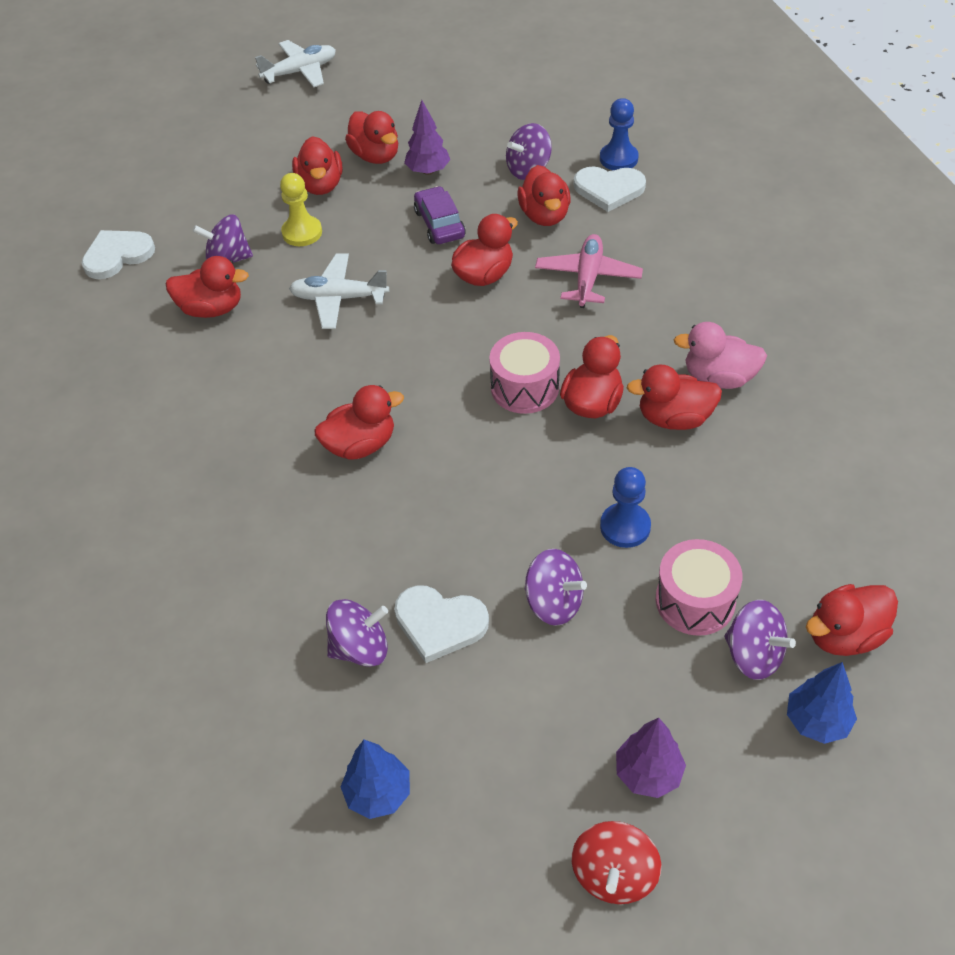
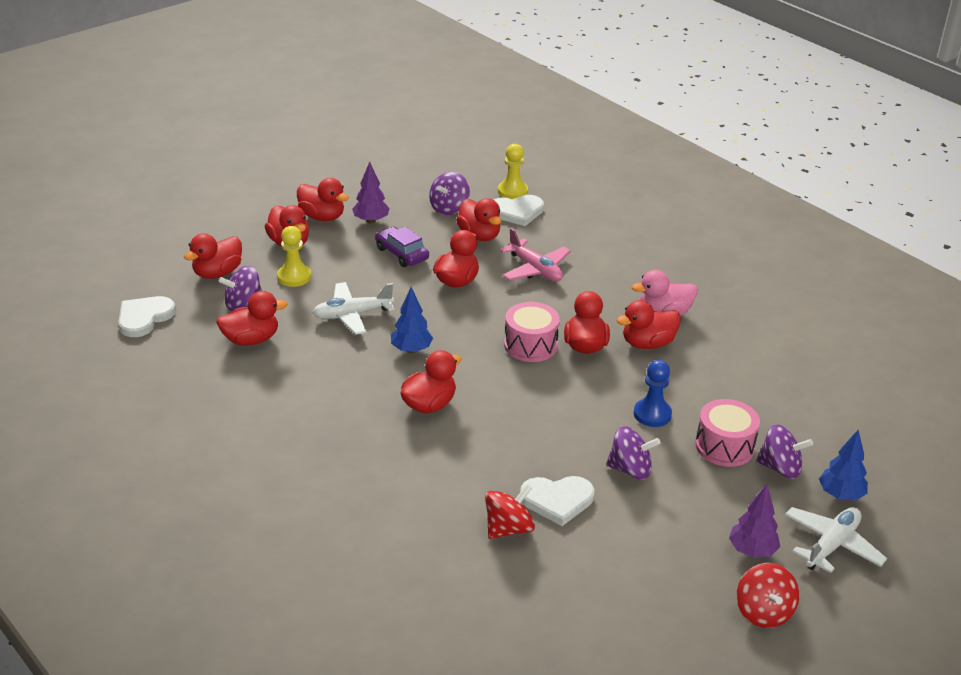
camera: 25 degrees left, 15 degrees down
(300, 72) = (222, 168): white plane -> white plane (832, 545)
(360, 648) = (508, 528): purple spinning top -> red spinning top
(378, 793) = (576, 610): blue tree -> blue tree (411, 350)
(588, 278) = (535, 269): pink plane -> pink plane turned 150 degrees clockwise
(618, 158) = (512, 191): blue pawn -> yellow pawn
(844, 635) = (830, 444): red duck -> red duck (217, 273)

